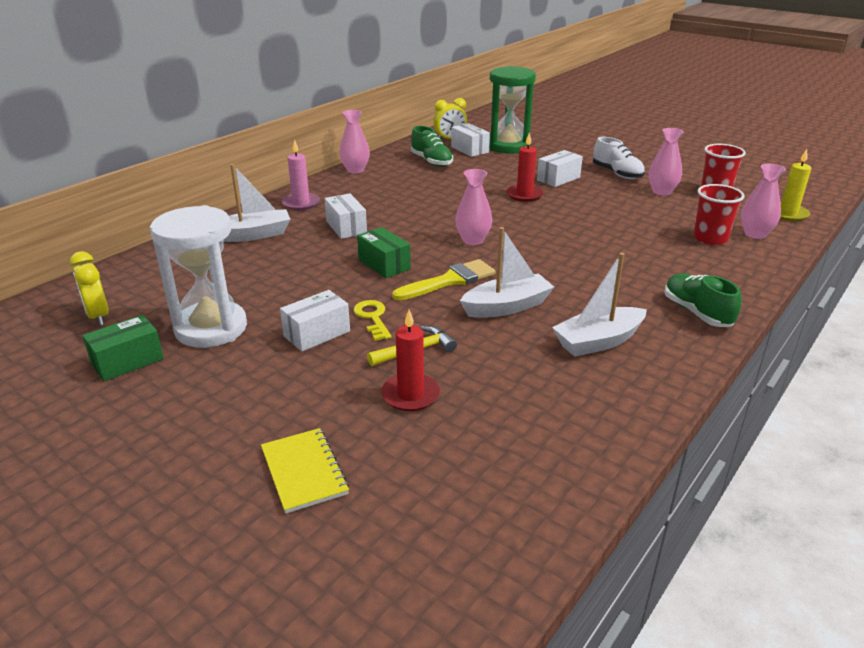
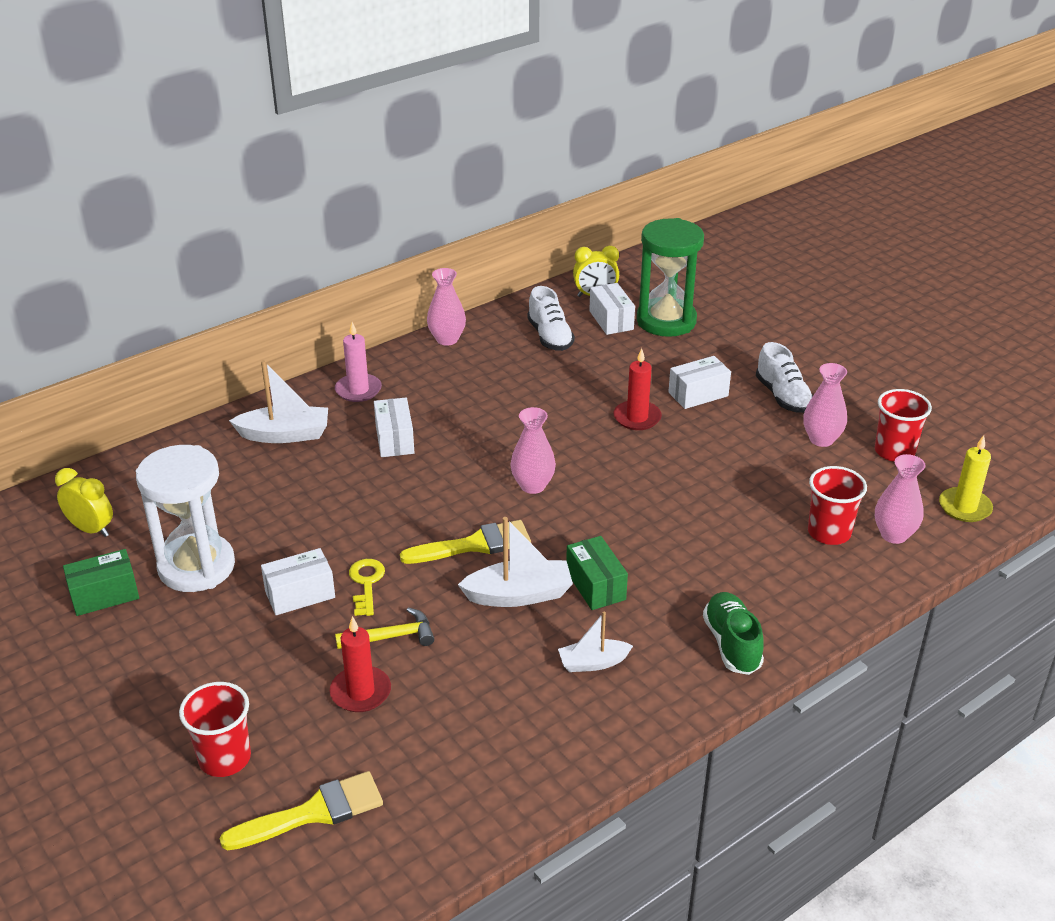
camera: 15 degrees right, 5 degrees up
(98, 316) = (91, 529): yellow clock -> yellow clock turned 135 degrees clockwise
(304, 471) = (225, 758): yellow notebook -> red cup
(384, 264) = (412, 507): green box -> green box (595, 585)
(418, 501) = (313, 812): none -> yellow brush
(431, 161) = (550, 337): green shoe -> white shoe
(598, 341) = (593, 663): white boat -> white boat, size x0.63

